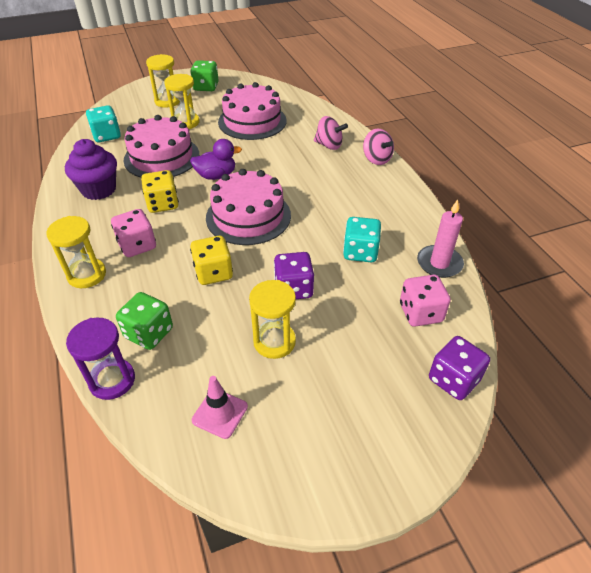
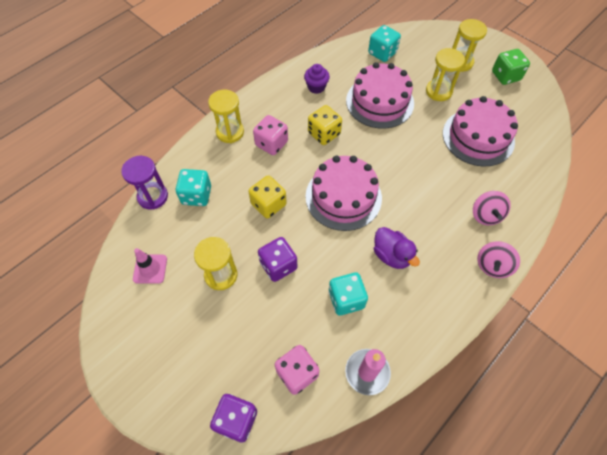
camera: 65 degrees right, 15 degrees up
(99, 189) = (316, 87): purple cupcake -> purple cupcake, size x0.62
(149, 333) = (196, 195): green dice -> turquoise dice
(216, 176) = (380, 150): purple duck -> purple duck (391, 255)

